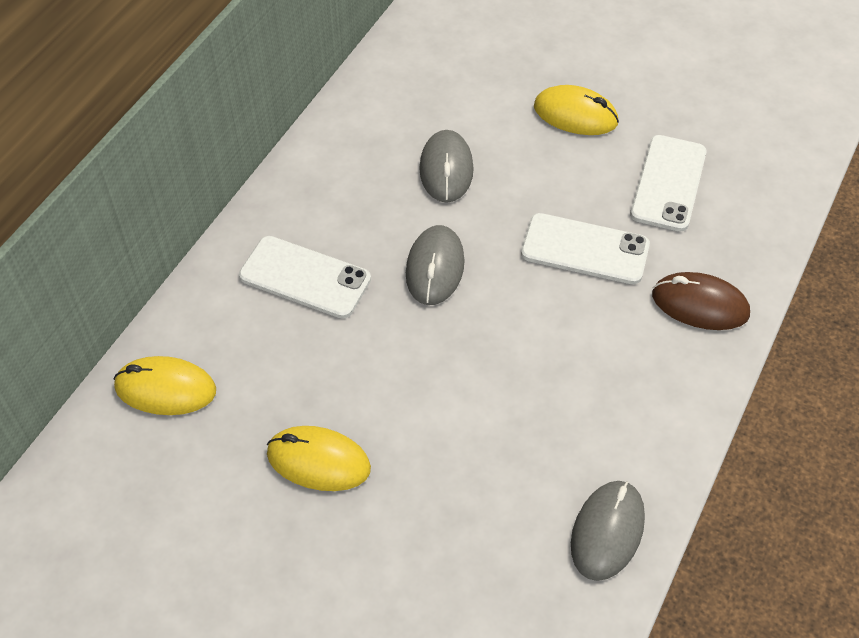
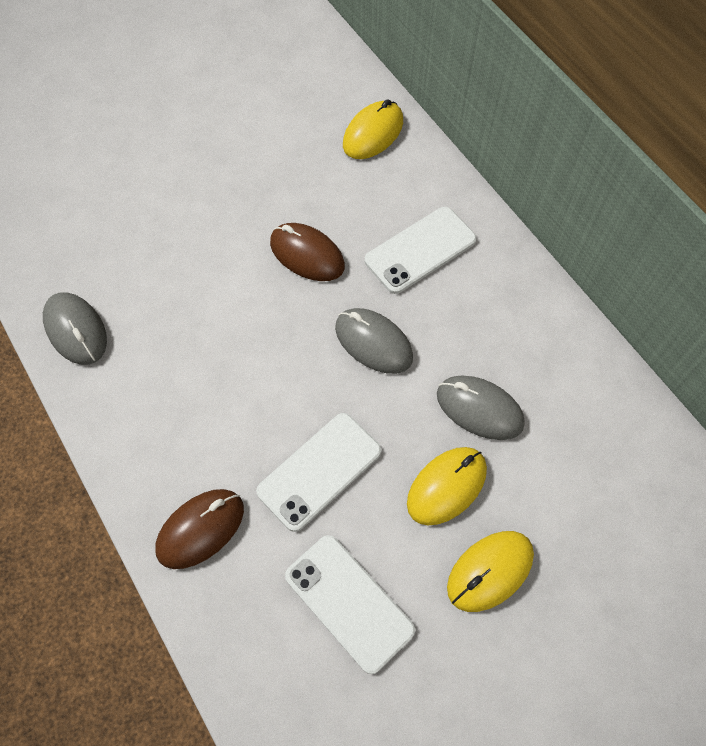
camera: 120 degrees right, 10 degrees up
(318, 461) = (256, 192): yellow mouse -> yellow mouse (446, 486)
(372, 369) = (307, 255): none -> brown mouse

